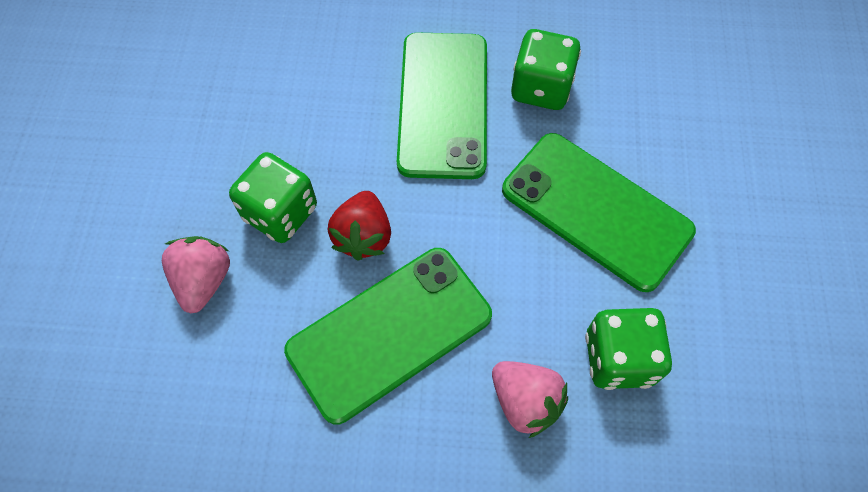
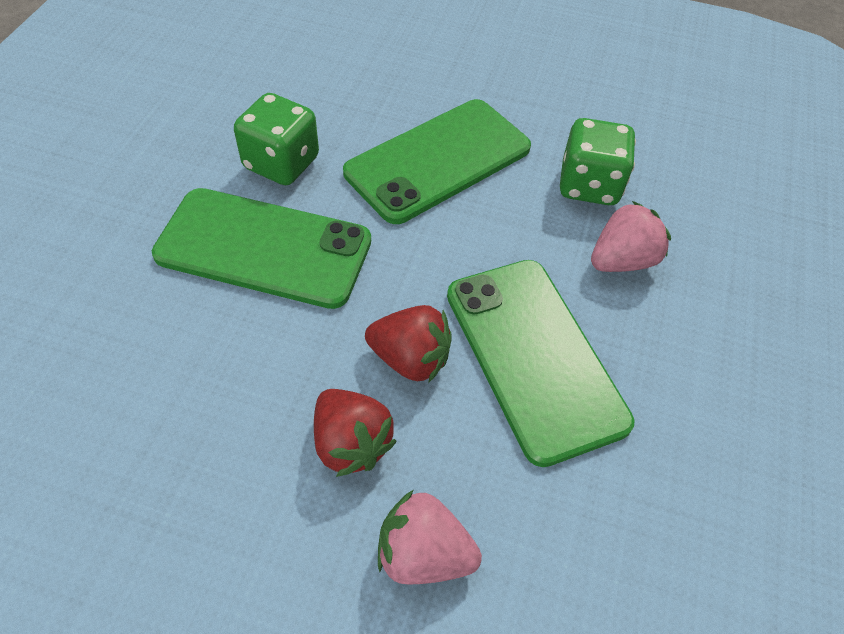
camera: 80 degrees left, 10 degrees down
(280, 213) = (351, 443): green dice -> red strawberry

